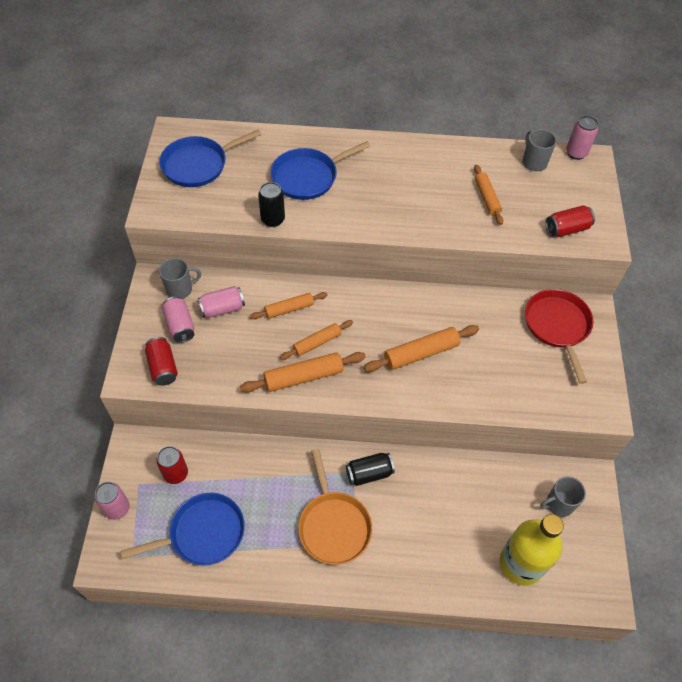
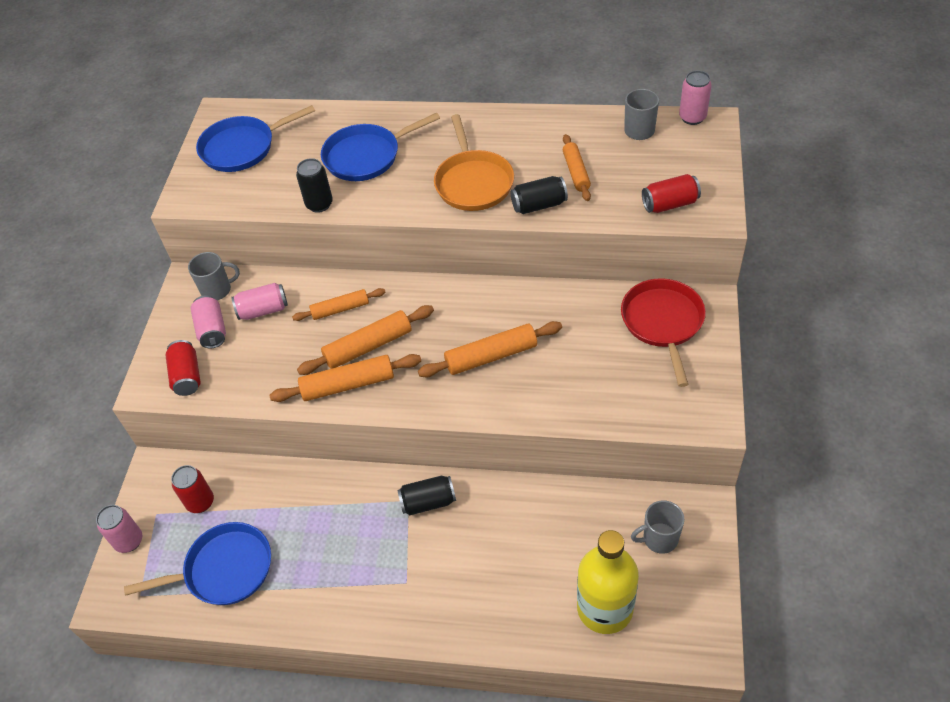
camera: 10 degrees right, 5 degrees down
(317, 343) = (368, 346): orange rolling pin -> orange rolling pin, size x1.51
(334, 526) = (379, 562): orange pan -> orange pan (473, 182)
(459, 226) = (539, 205): none -> black can

